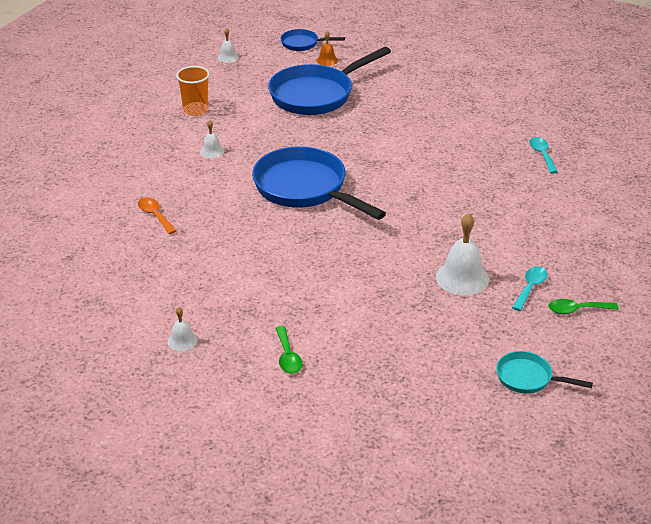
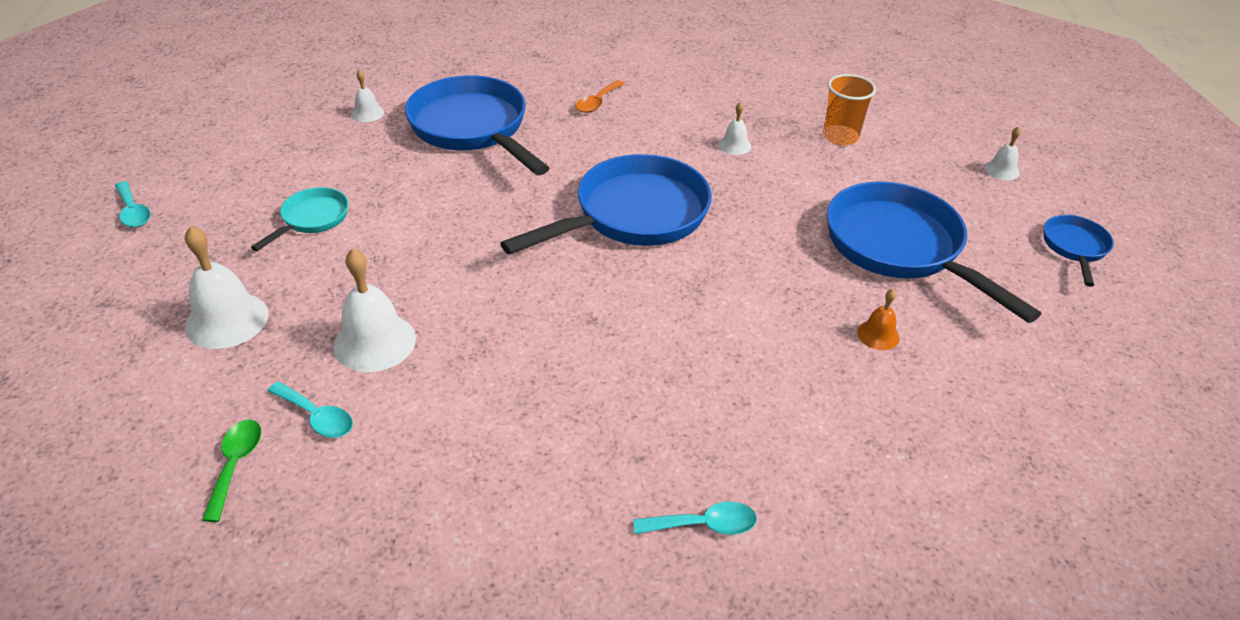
camera: 95 degrees right, 5 degrees up
(155, 215) = (597, 102): orange spoon -> orange spoon turned 150 degrees clockwise
(202, 275) = (473, 129): none -> blue pan
(288, 356) = (302, 176): green spoon -> none
(327, 60) = (1022, 270): orange bell -> orange bell (878, 335)
(357, 445) = (133, 211): none -> turquoise spoon
(465, 349) = (227, 320): none -> white bell
(528, 378) = (132, 372): turquoise pan -> turquoise pan (312, 219)

